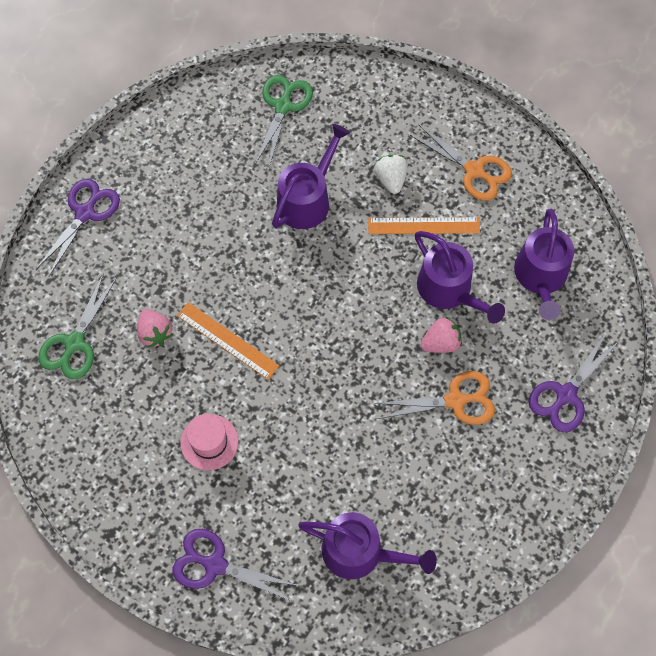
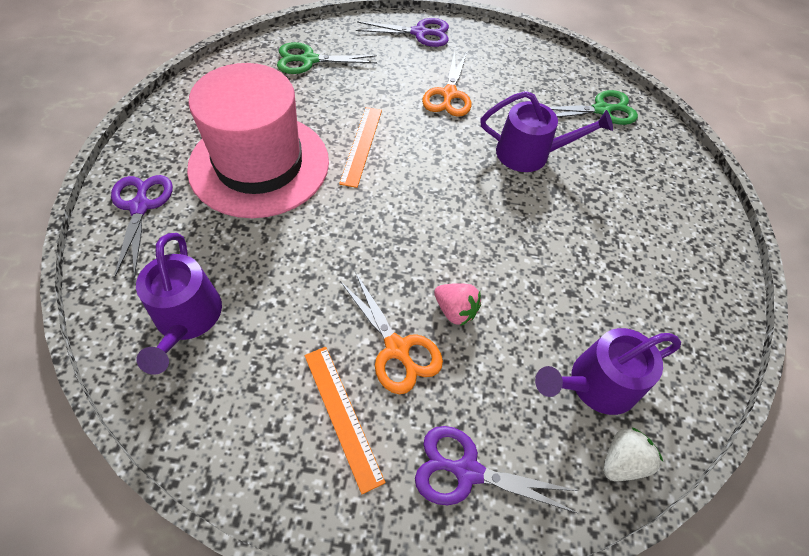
camera: 60 degrees right, 10 degrees down
(155, 333) = (342, 100): pink strawberry -> none
(209, 442) = (259, 164): pink hat -> pink hat, size x2.48
(391, 179) = (598, 207): white strawberry -> white strawberry (622, 461)
(423, 226) = (571, 250): orange ruler -> orange ruler (342, 415)
(449, 290) = (518, 297): purple watering can -> none
(474, 171) = (665, 273): orange scissors -> orange scissors (449, 94)

